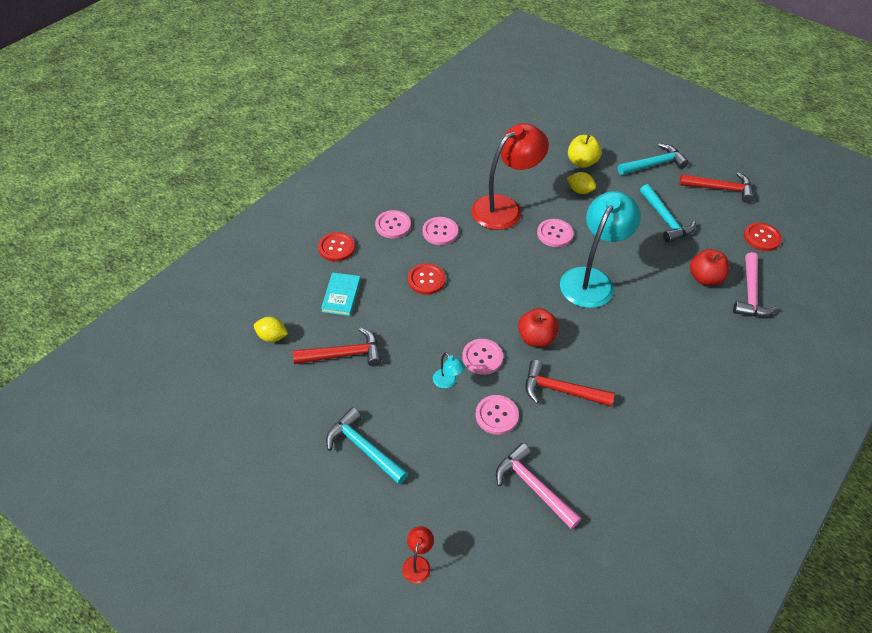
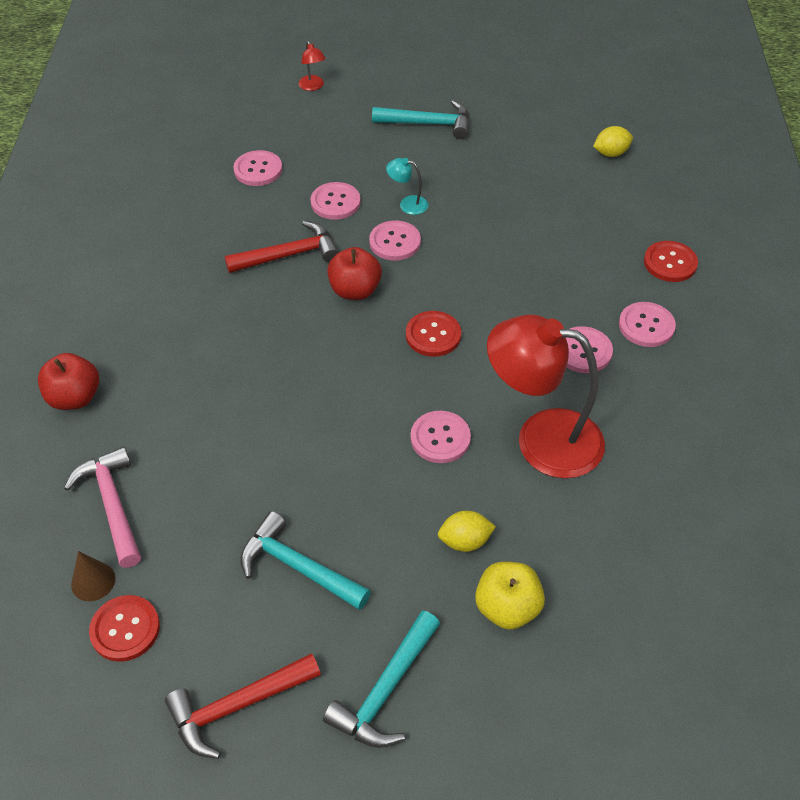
camera: 145 degrees right, 0 degrees up
(341, 295) = (599, 220): turquoise book -> none
(343, 354) = (529, 174): red hammer -> none
(426, 280) = (533, 285): red button -> red button (433, 335)
(505, 208) = (541, 439): red lamp -> red lamp turned 90 degrees clockwise
(533, 487) = (258, 170): pink hammer -> pink button
(591, 279) = (342, 398): turquoise lamp -> none
(704, 278) = (189, 492): red apple -> red apple (75, 398)
(772, 264) = (93, 581): none -> brown cone

